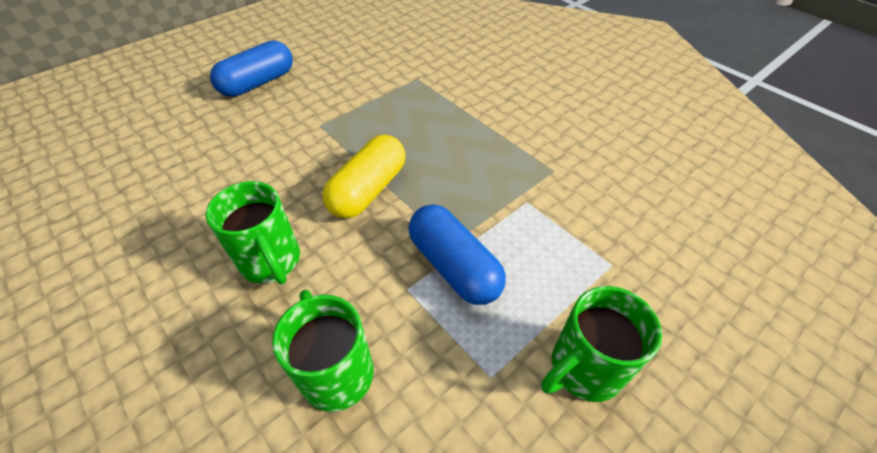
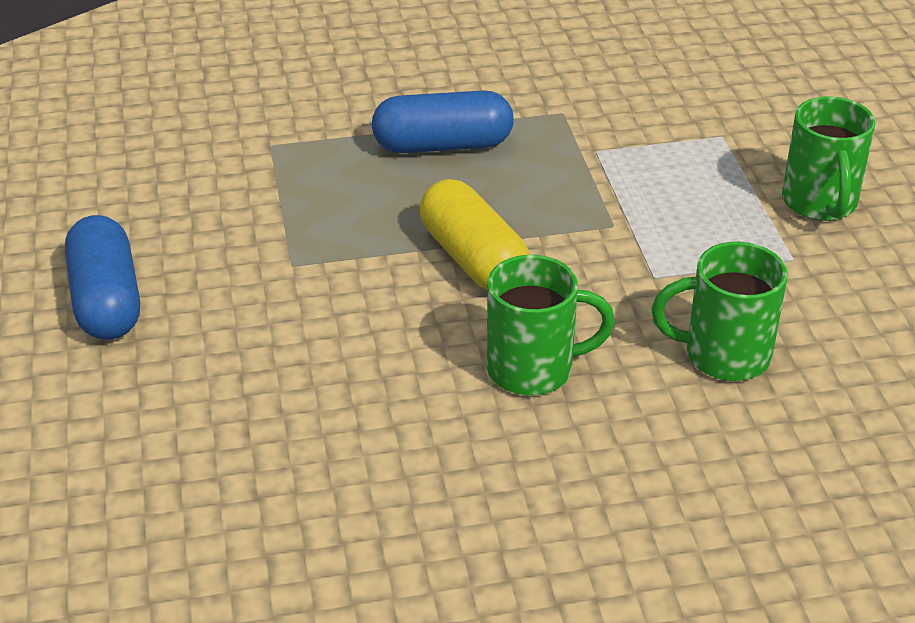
camera: 60 degrees left, 10 degrees down
(454, 266) = (648, 234): blue capsule -> blue capsule (443, 145)

